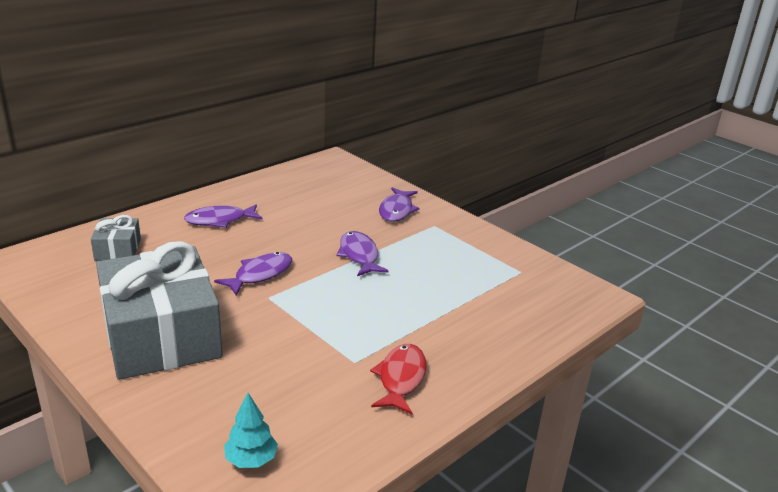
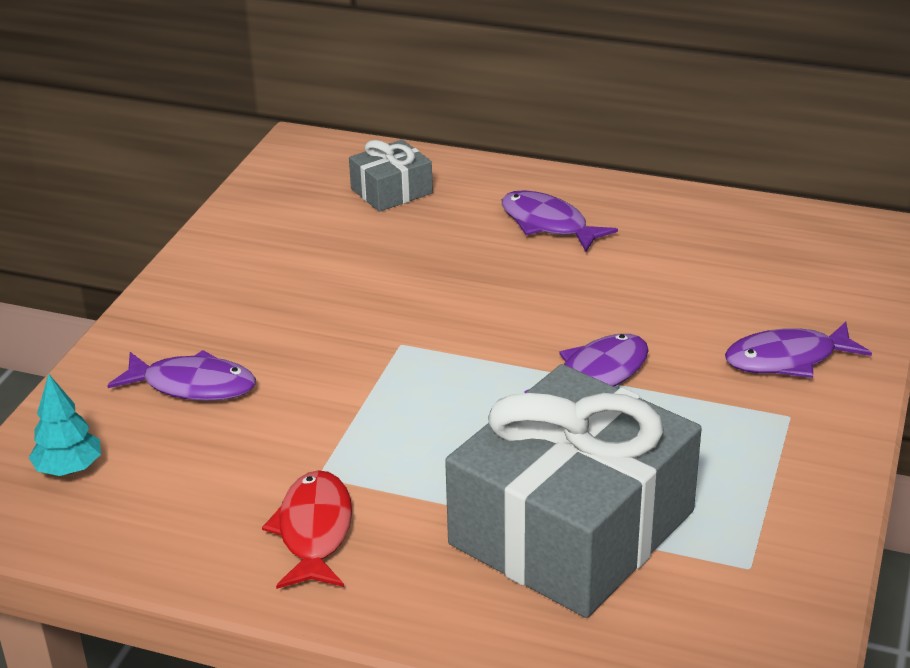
camera: 65 degrees right, 5 degrees up
(162, 335) = (245, 305): grey gift -> grey gift (572, 527)
(260, 274) = (447, 314): purple fish -> purple fish (193, 385)
(401, 379) = (314, 531): red fish -> red fish turned 75 degrees counterclockwise

